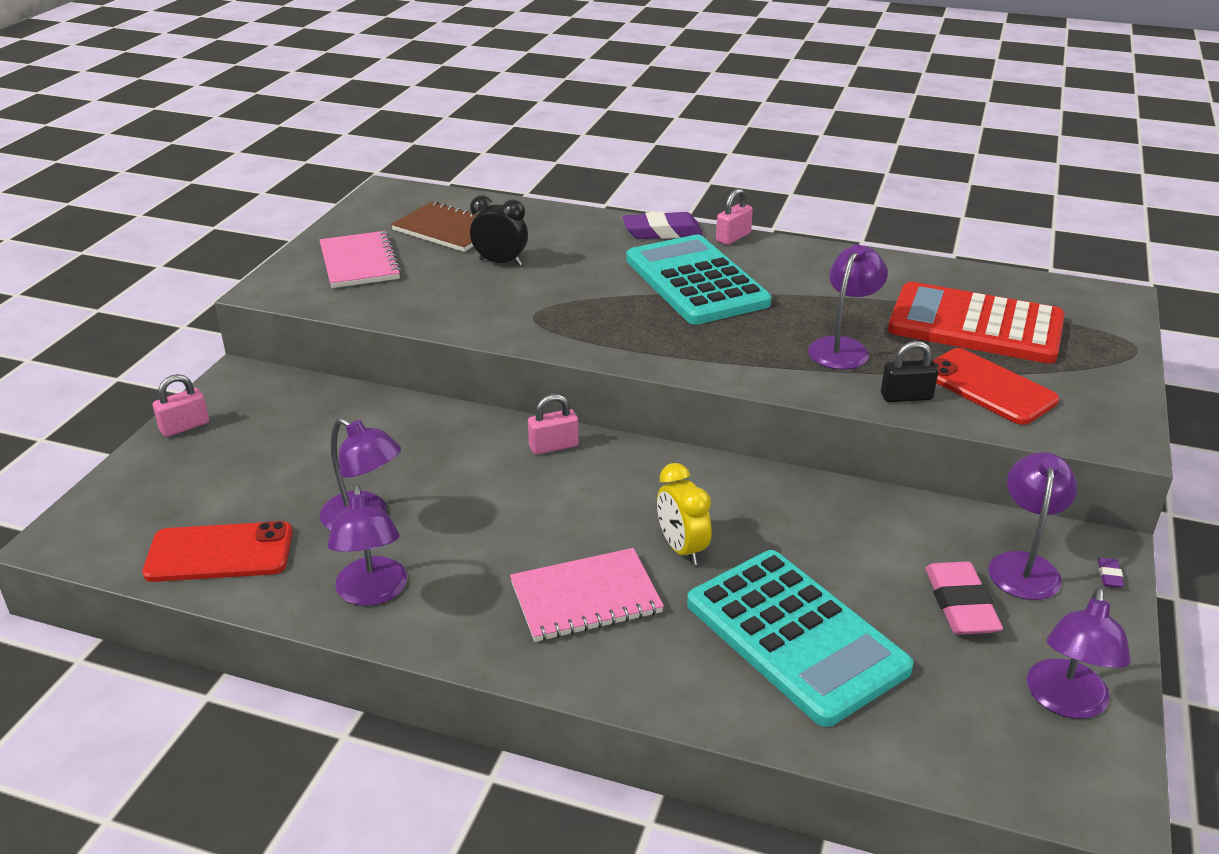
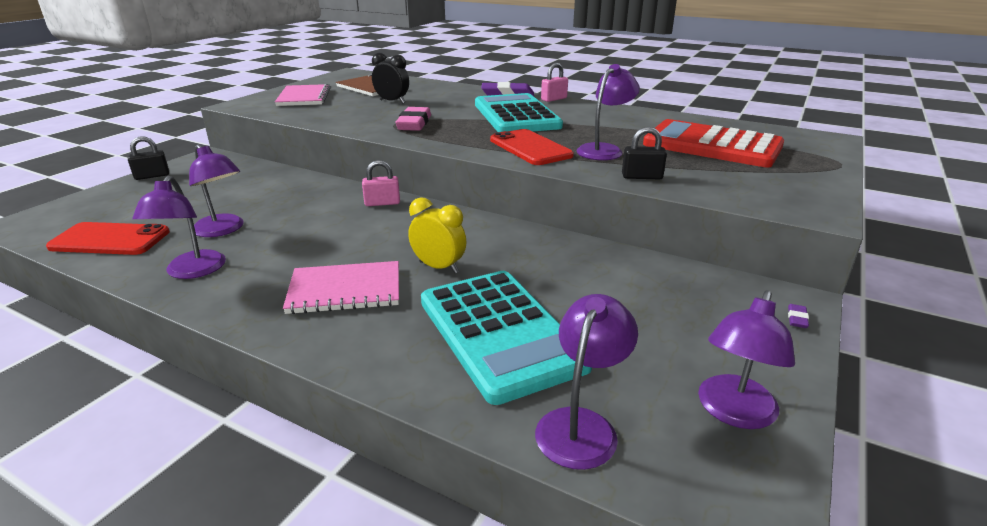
camera: 10 degrees right, 5 degrees down
(185, 426) = (152, 176): pink padlock -> black padlock
(682, 549) = (438, 267): yellow clock -> yellow clock turned 135 degrees clockwise
(960, 604) = (654, 326): pink eraser -> pink eraser (414, 124)
(988, 387) = (710, 176): red phone -> red phone (530, 148)
(1024, 565) = (719, 304): purple lamp -> purple lamp (581, 425)

